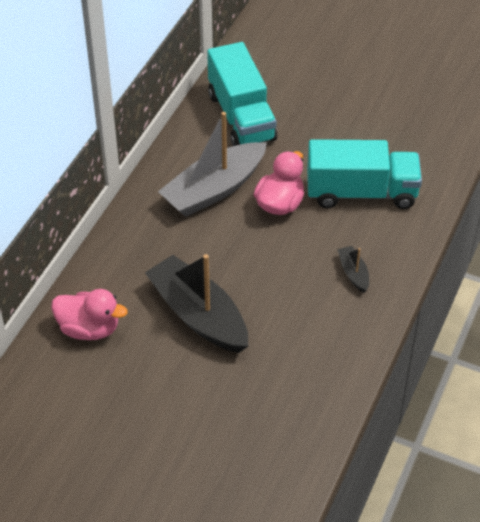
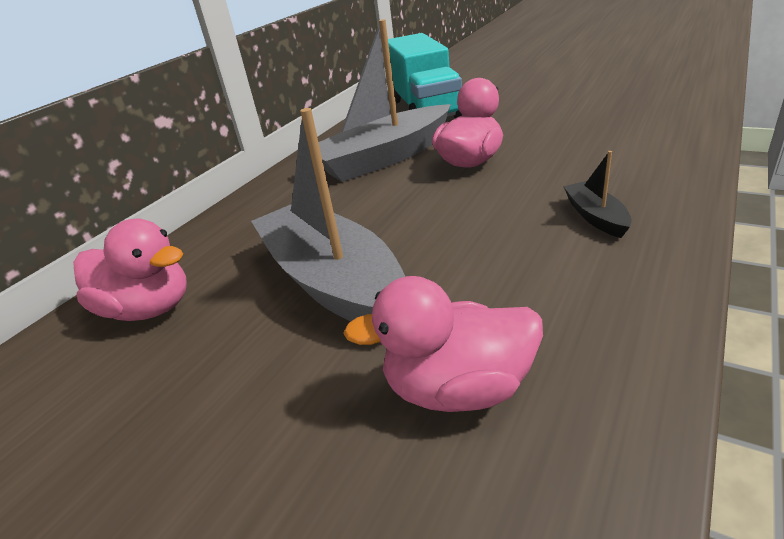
camera: 10 degrees right, 15 degrees down
(198, 315) = (333, 282): black boat -> grey boat
(270, 383) = (458, 388): none -> pink duck
(361, 193) = (583, 144): turquoise truck -> none

